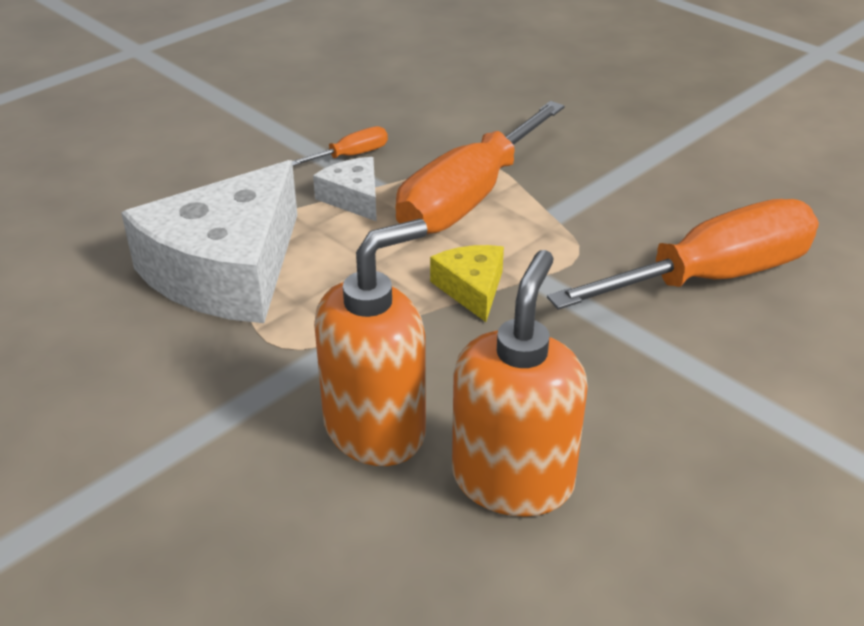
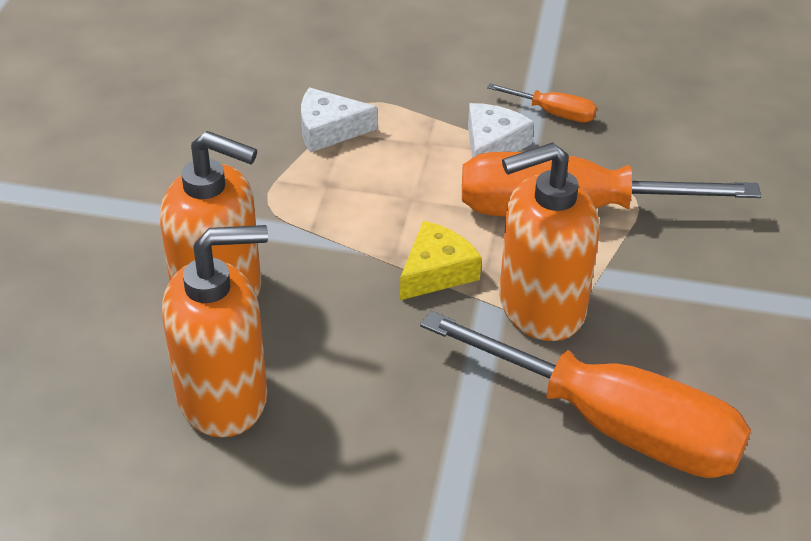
camera: 55 degrees right, 5 degrees up
(227, 271) = (329, 130): white cheese -> white cheese, size x0.45
(561, 256) = (540, 307): none -> orange soap dispenser

